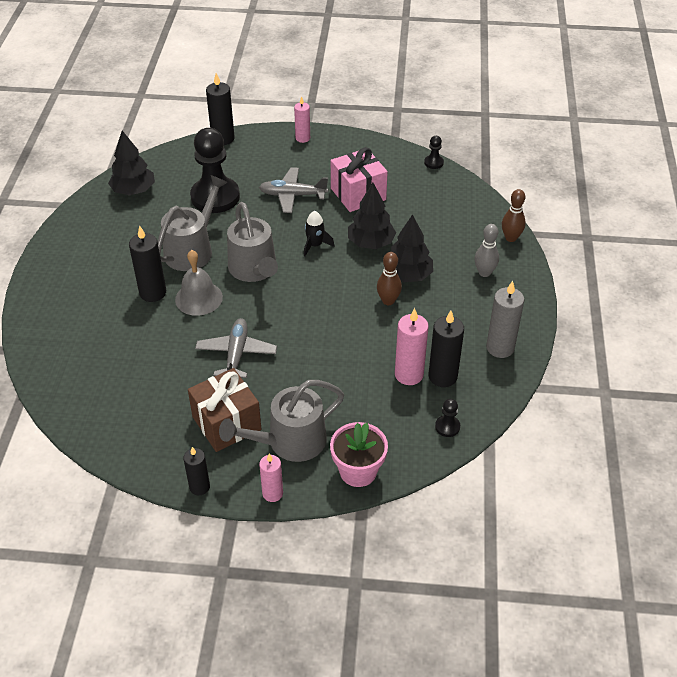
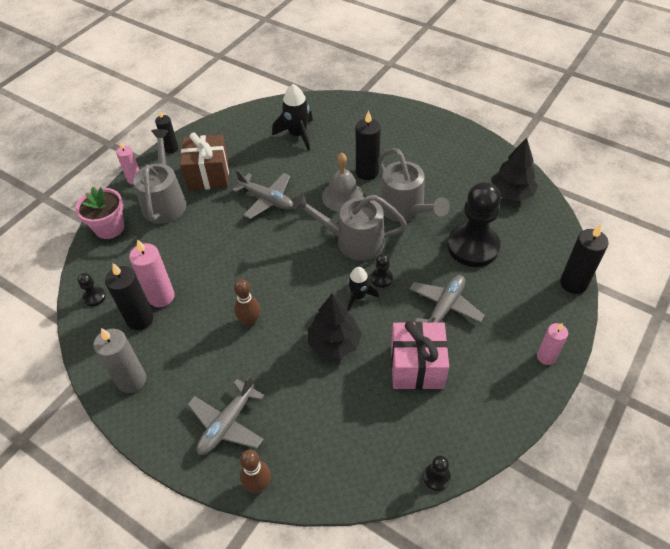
camera: 120 degrees right, 5 degrees up
(116, 373) = (297, 135): none -> black rocket
(286, 238) = (381, 278): none -> black pawn
(408, 275) = (270, 352): black tree -> none
(484, 273) = (227, 424): grey bowling pin -> grey plane

